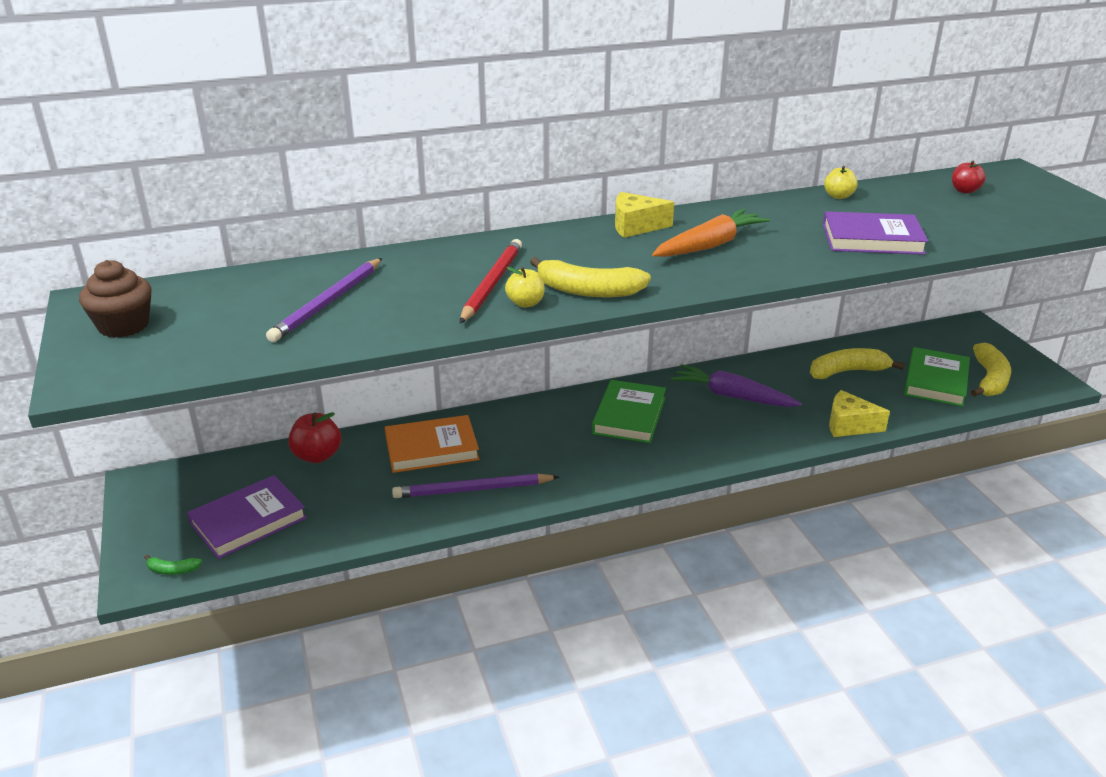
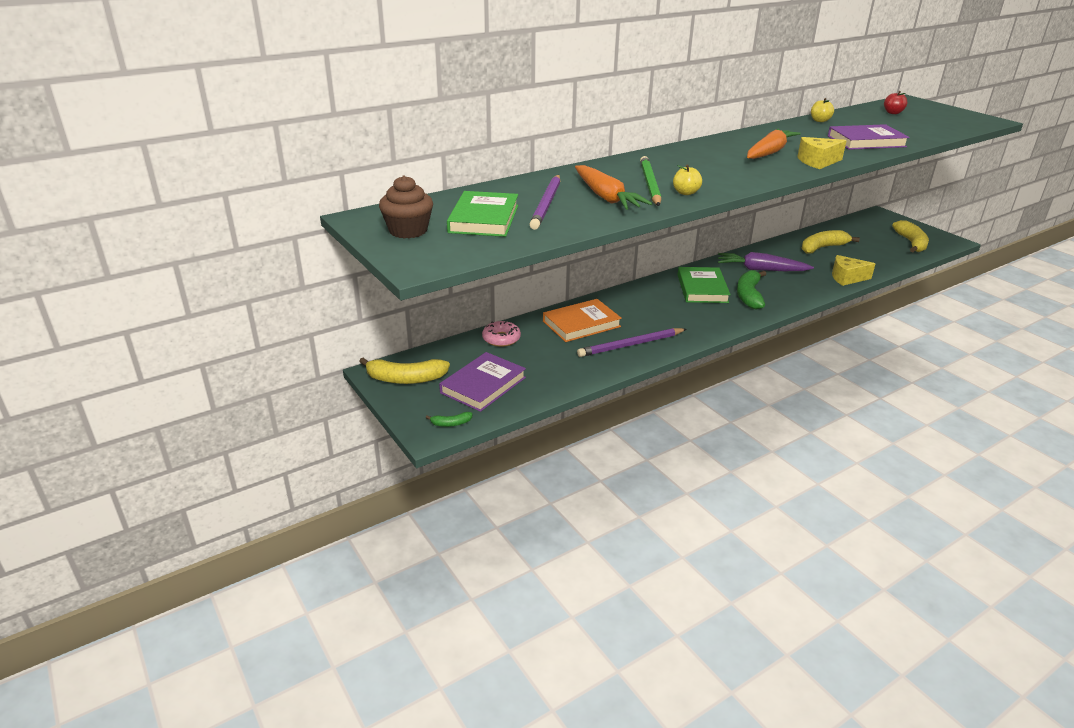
camera: 15 degrees left, 0 degrees up
(317, 456) = (501, 339): red apple -> pink donut
(414, 299) = (606, 197): none -> orange carrot
(492, 283) = (649, 184): red pencil -> green pencil
(588, 291) = (719, 182): yellow banana -> yellow banana (405, 379)
(635, 226) = (709, 145): yellow cheese -> yellow cheese (817, 162)
(686, 435) = (749, 295): none -> green banana
(936, 381) = (880, 247): green book -> green book (484, 219)

